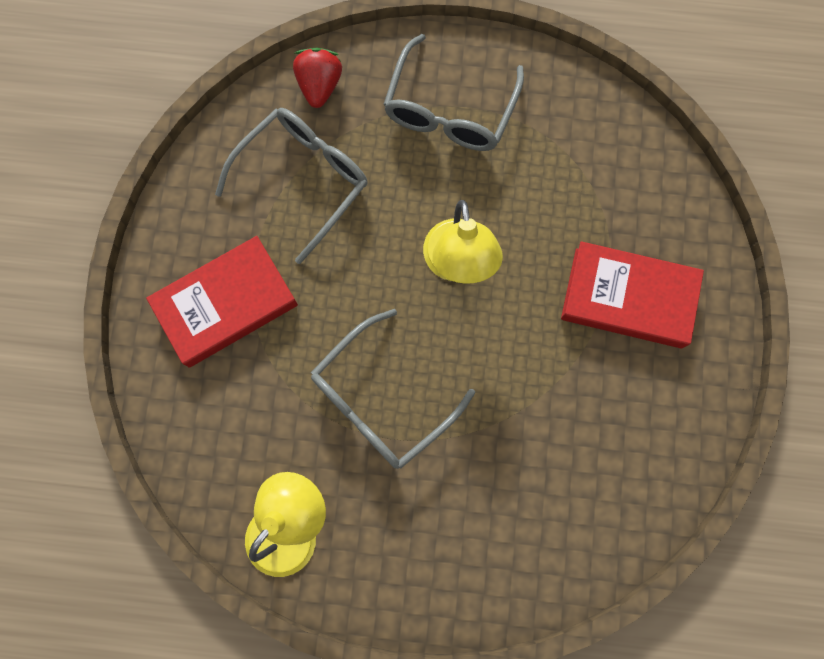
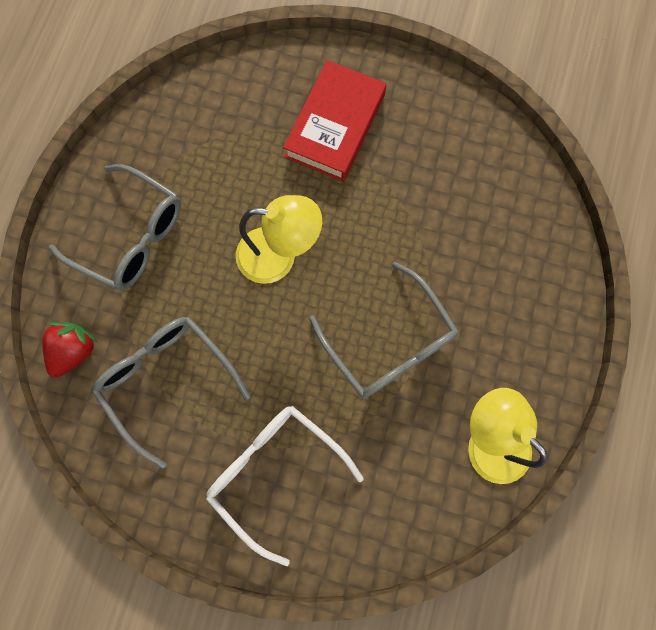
camera: 80 degrees left, 0 degrees up
(226, 304) = (275, 472): red book -> white glasses
(319, 85) = (75, 350): red strawberry -> red strawberry turned 105 degrees clockwise

